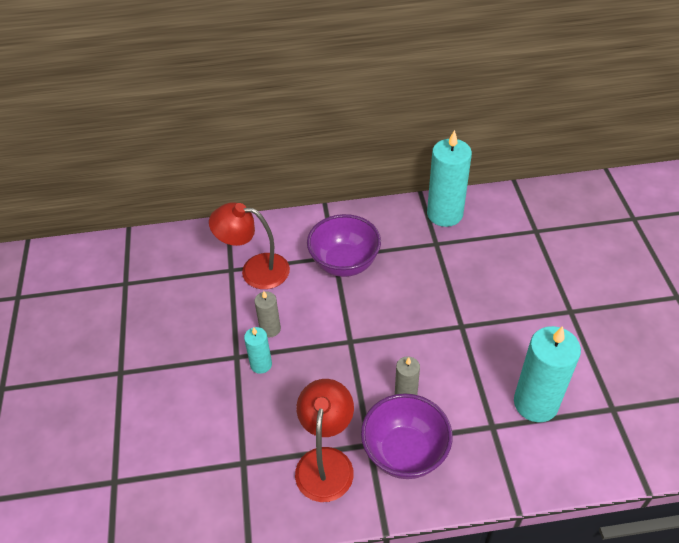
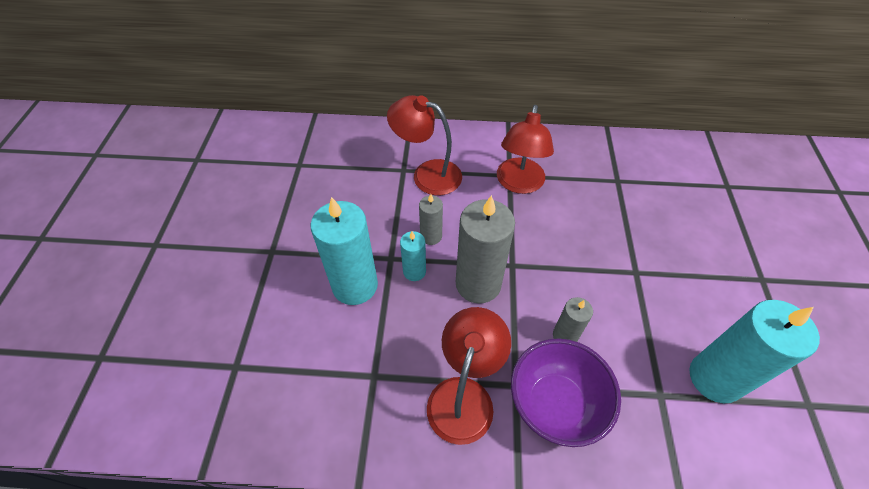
camera: 10 degrees right, 5 degrees up
(322, 364) = (478, 284): none -> grey candle
(344, 263) = (519, 184): purple bowl -> red lamp
(444, 214) = (630, 153): turquoise candle -> turquoise candle (355, 285)

